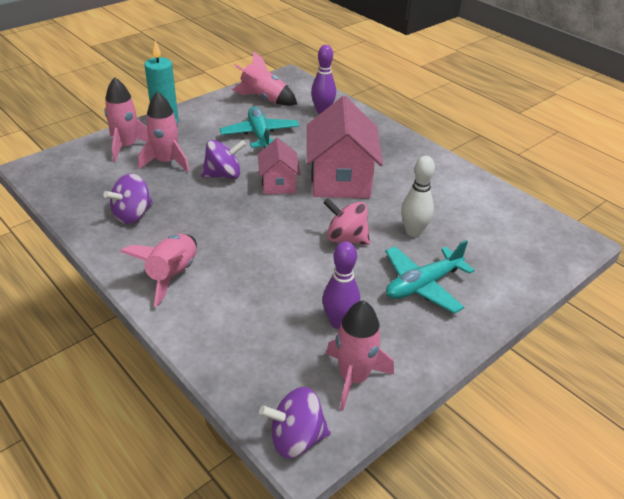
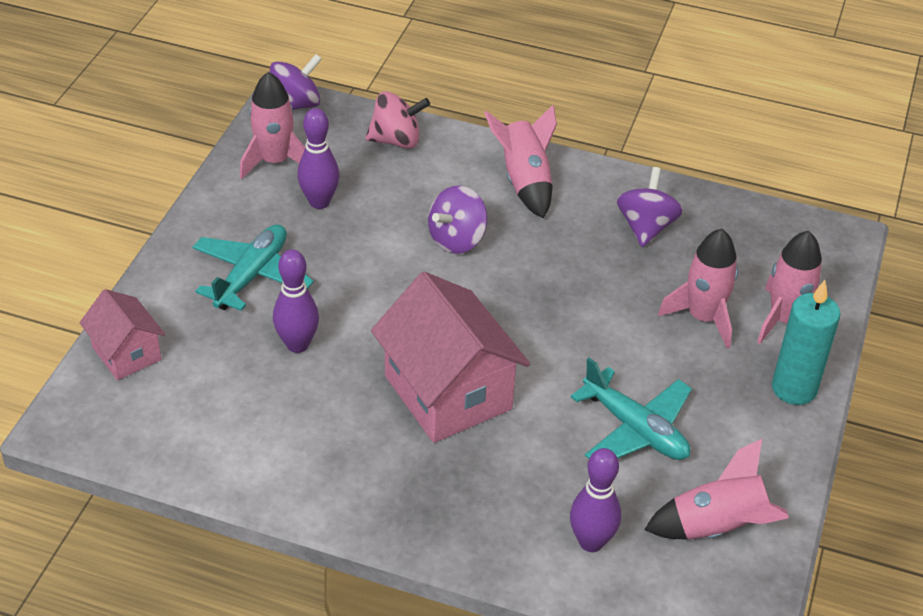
camera: 150 degrees right, 5 degrees up
(223, 175) = (608, 329): purple spinning top -> purple spinning top (457, 240)
(278, 183) = (525, 347): pink house -> pink house (126, 353)
(346, 238) = (376, 299): pink spinning top -> pink spinning top (396, 140)
(413, 232) = (297, 344): white bowling pin -> purple bowling pin

